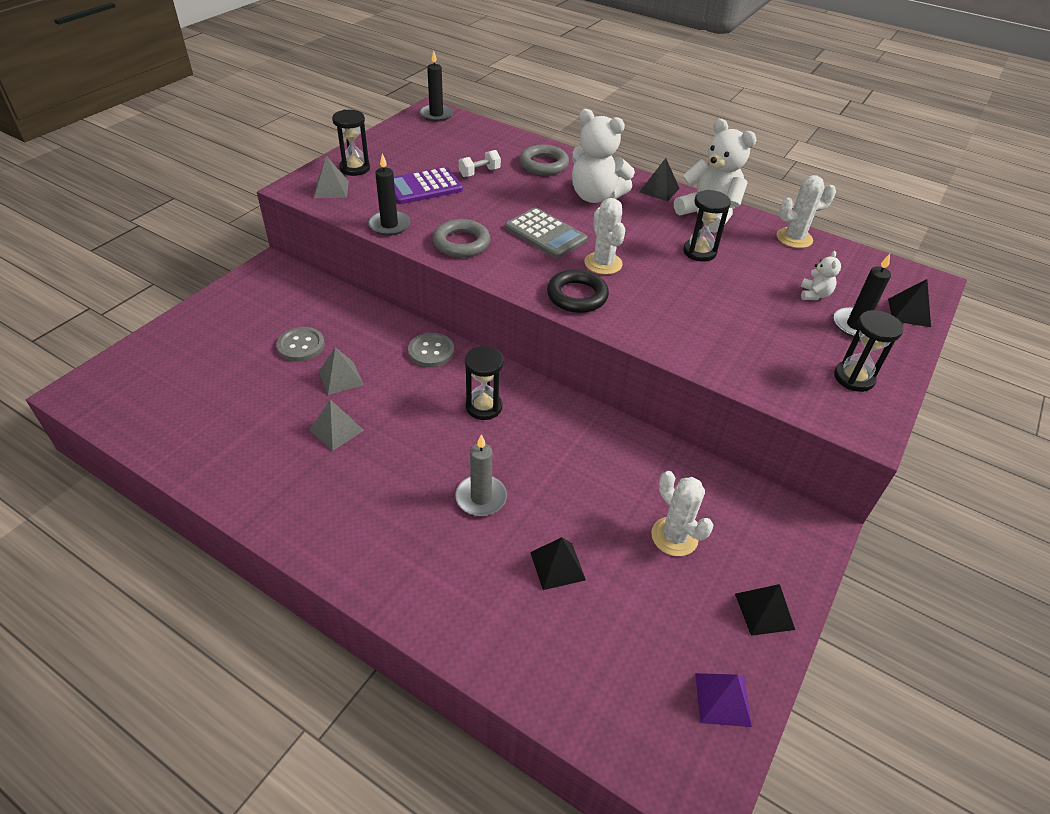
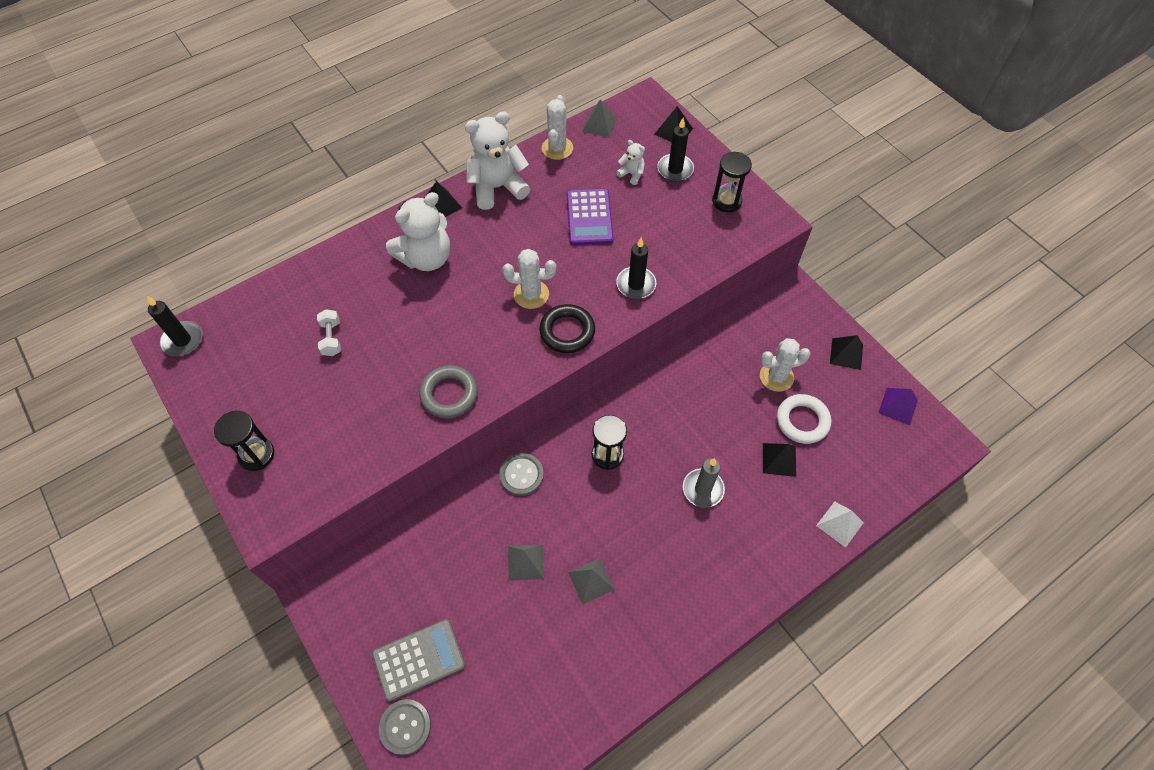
camera: 65 degrees left, 15 degrees up
(301, 346) = (464, 589): grey button -> grey button (405, 727)
(331, 189) = (288, 488): grey pyramid -> grey pyramid (599, 125)
(389, 225) = (388, 449): black candle -> black candle (636, 284)
(423, 187) = (331, 398): purple calculator -> purple calculator (589, 217)
(497, 657) = (839, 524): none -> white pyramid
(543, 164) = (347, 277): grey ring -> none
(545, 234) = (467, 321): grey calculator -> grey calculator (419, 659)
(627, 580) = (802, 421): none -> white ring
(699, 252) = (546, 219): black hourglass -> none

